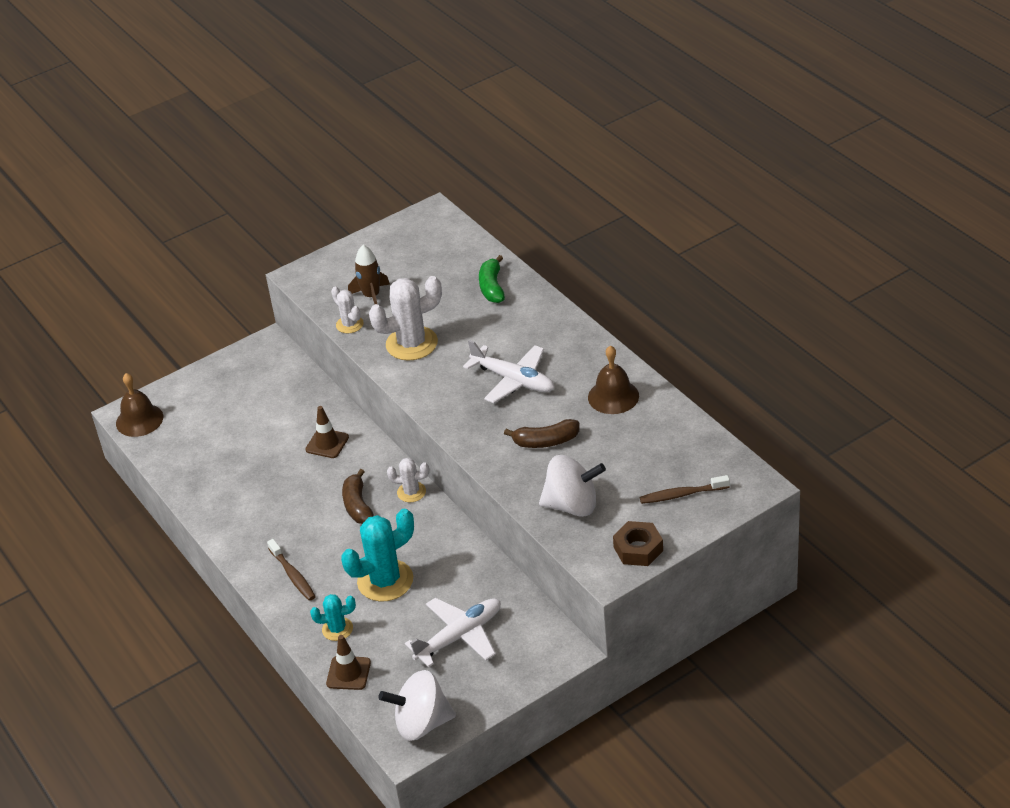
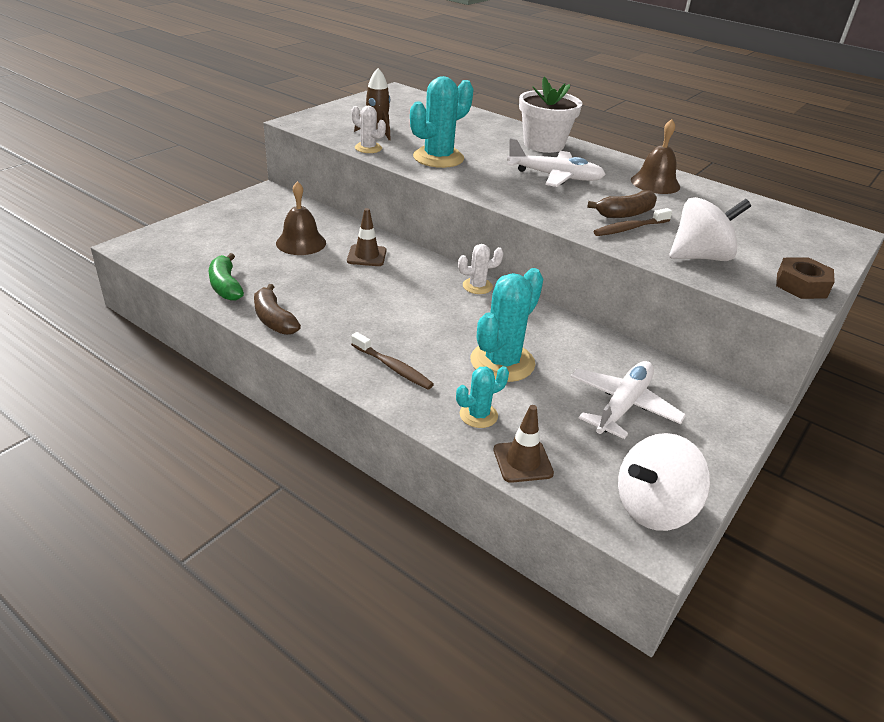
camera: 25 degrees left, 5 degrees down
(139, 420) = (150, 249): brown bell -> brown bell (301, 243)
(358, 505) = (429, 301): brown banana -> brown banana (274, 319)
(411, 344) = (438, 158): white cactus -> turquoise cactus
(492, 287) = (484, 126): green banana -> green banana (225, 286)
(537, 324) = (543, 144): none -> white flower pot
(681, 494) = (791, 243): brown toothbrush -> brown toothbrush (629, 228)

